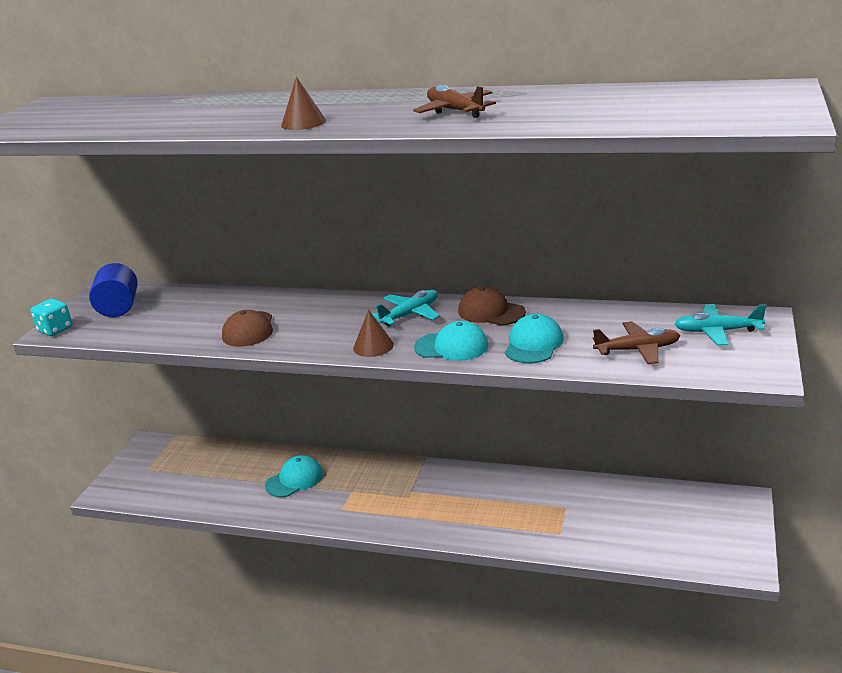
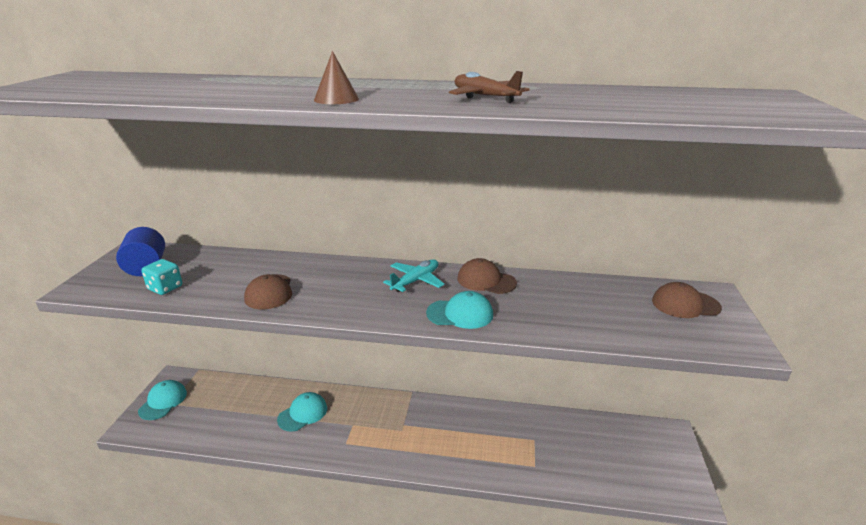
camera: 10 degrees left, 0 degrees up
(55, 329) = (81, 287): turquoise dice -> turquoise dice (165, 288)
(373, 346) = (388, 312): brown cone -> none
(533, 344) = (533, 313): turquoise cap -> turquoise cap (163, 402)
(638, 350) = (626, 321): brown plane -> none
(717, 331) = (685, 304): turquoise plane -> brown cap

